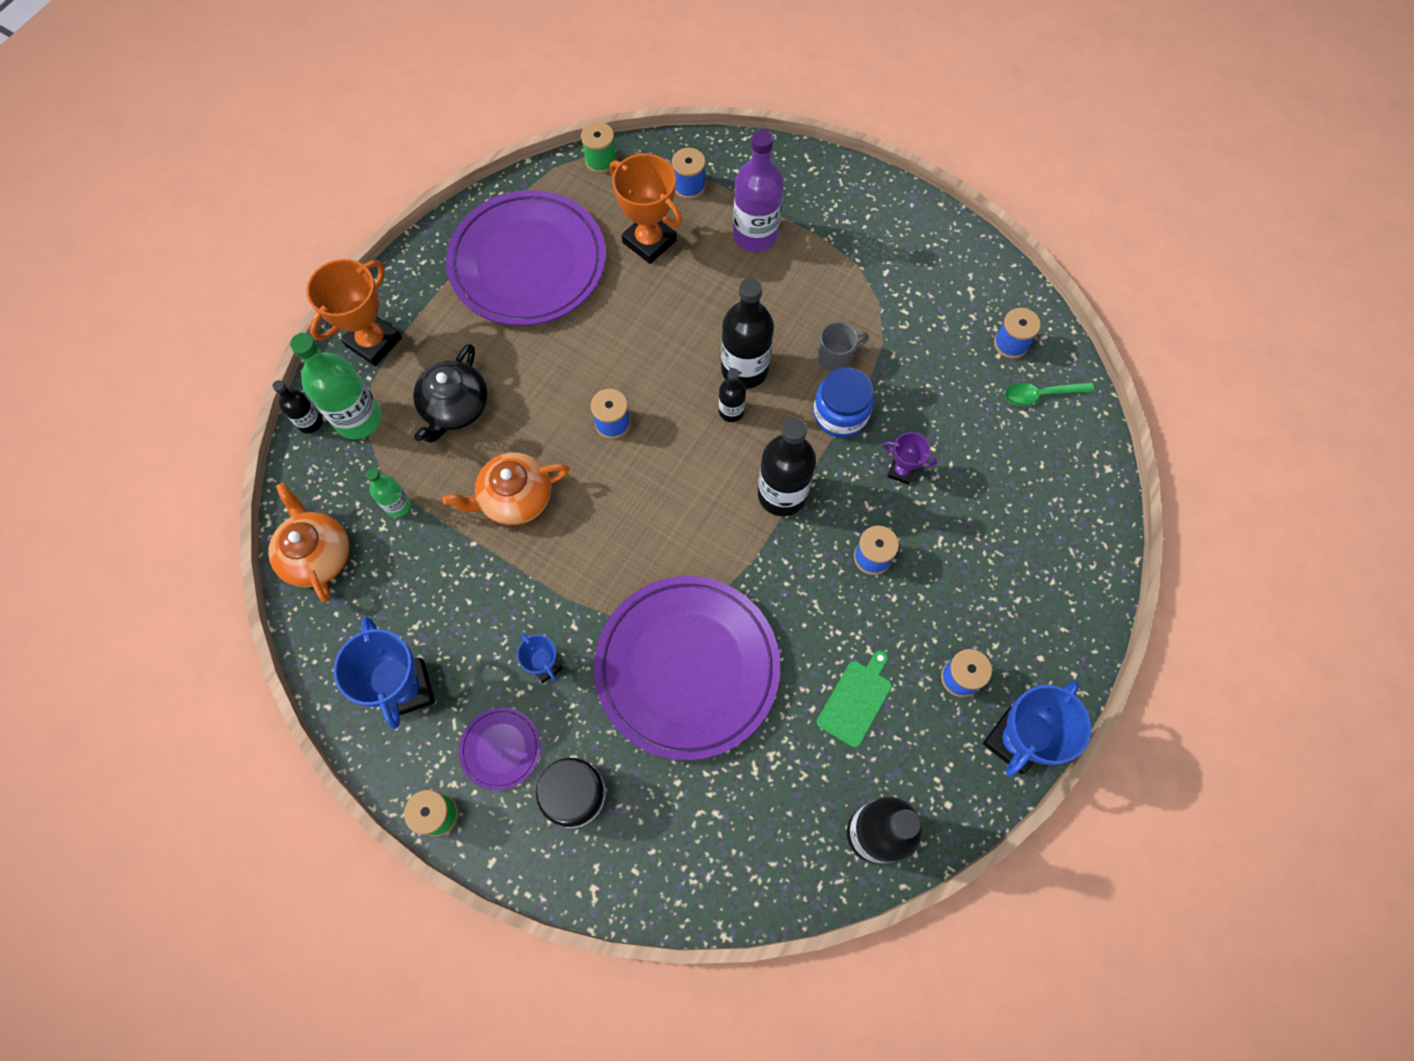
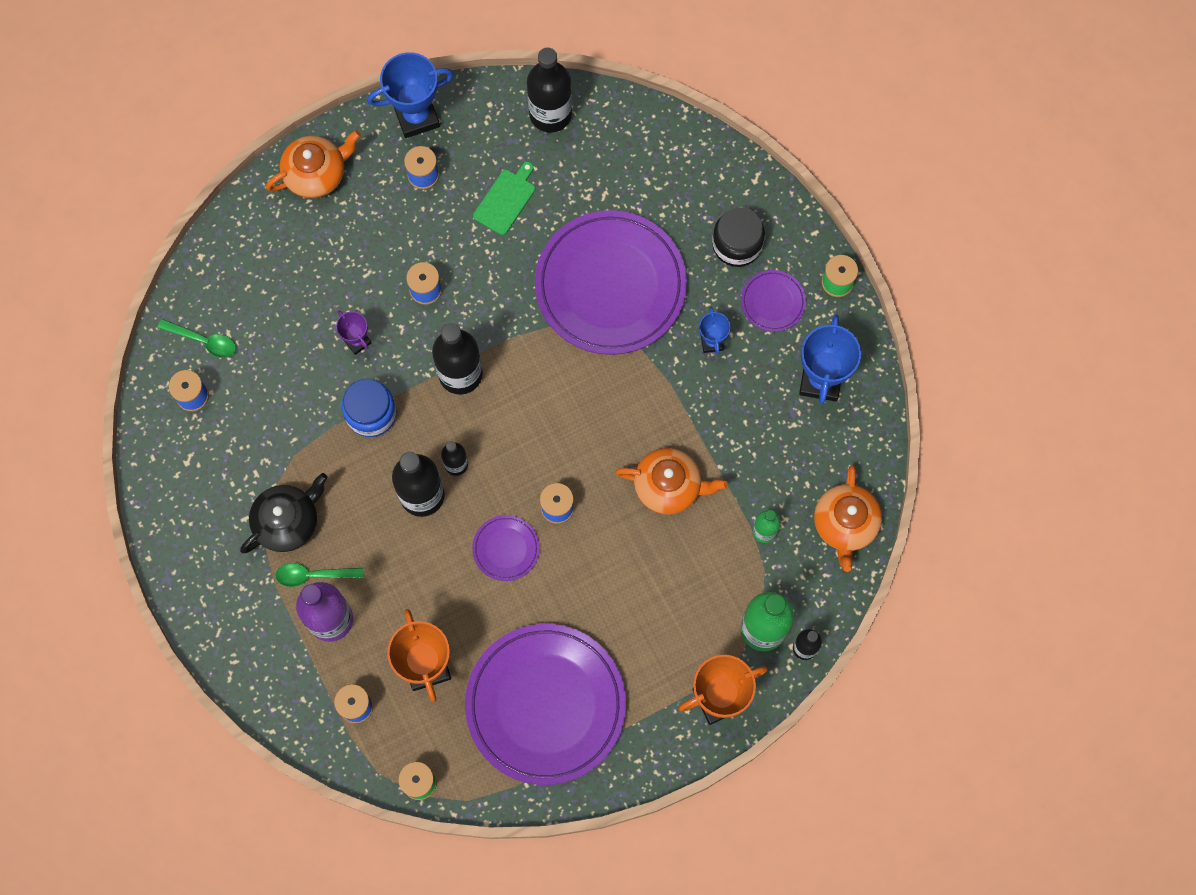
camera: 150 degrees left, 5 degrees up
(455, 407) = (678, 594): black teapot -> black teapot (288, 521)
(638, 364) = (506, 549): none -> purple plate
(794, 259) = (313, 575): none -> green spoon
(836, 357) = (341, 464): grey mug -> none
(856, 700) = (506, 200): green cutting board -> green cutting board turned 150 degrees clockwise
(1067, 615) = (316, 173): none -> orange teapot

